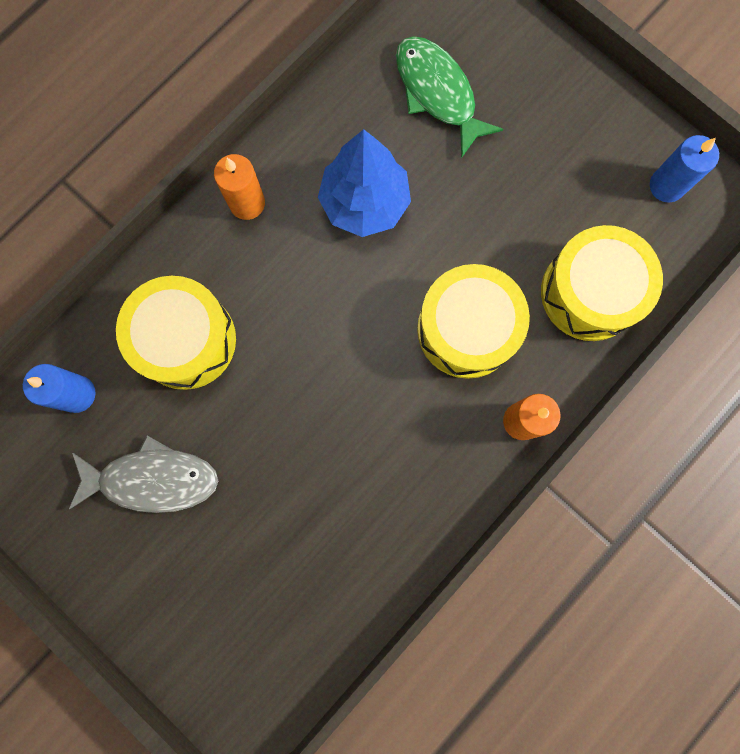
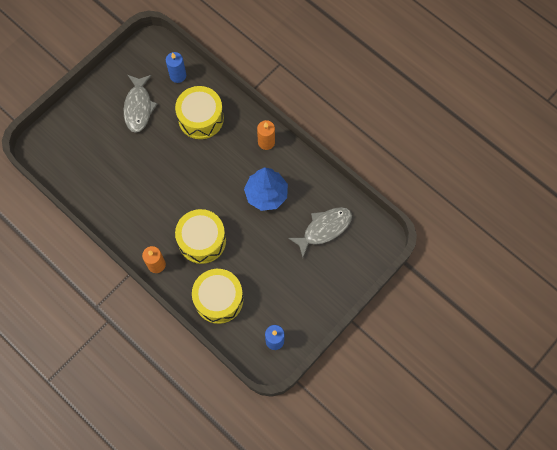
camera: 90 degrees right, 10 degrees down
(438, 93) = (324, 229): green fish -> grey fish

